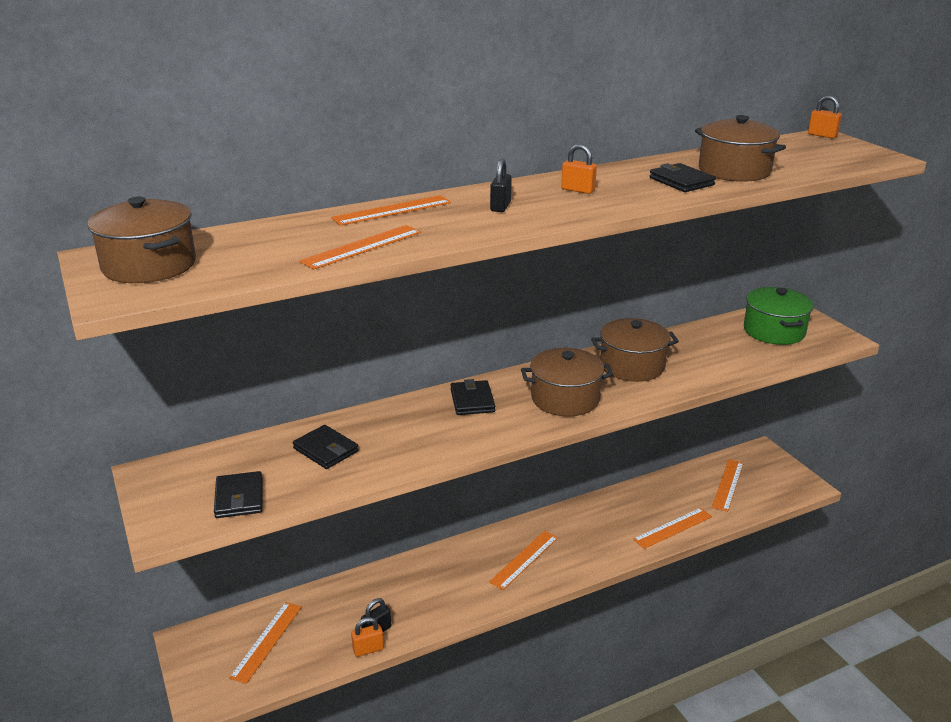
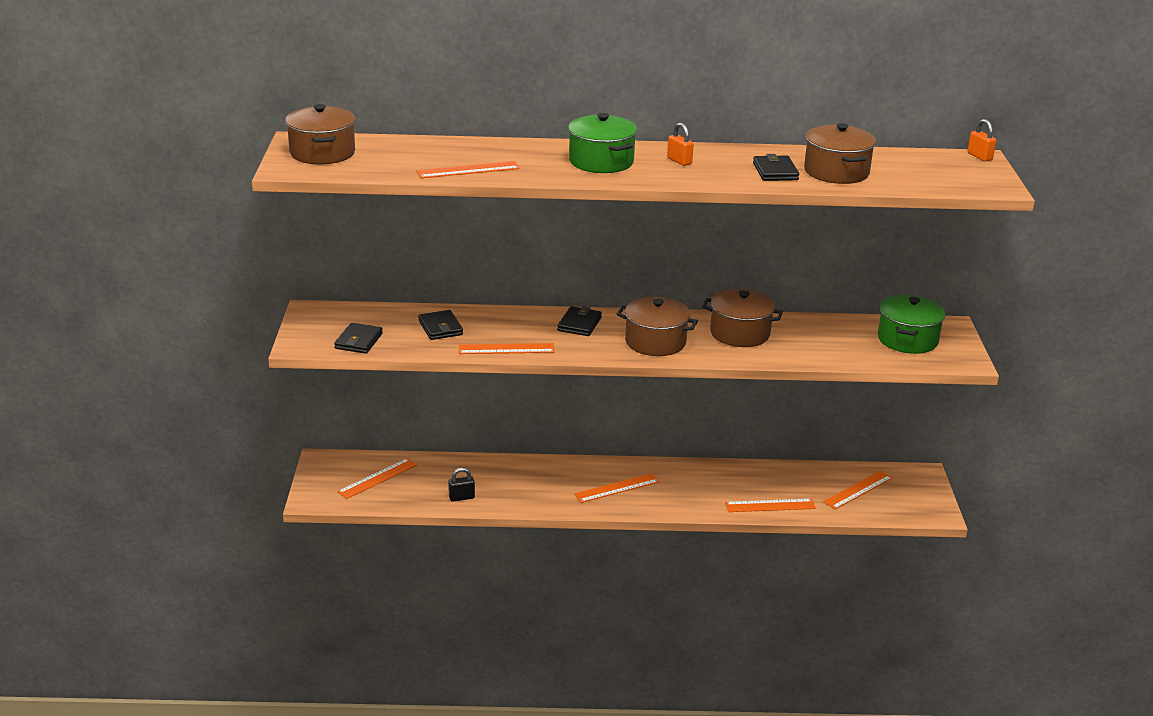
camera: 25 degrees right, 0 degrees up
(368, 649) = (447, 507): orange padlock -> none
(392, 210) = (519, 148): orange ruler -> orange ruler (506, 349)
(500, 206) = (601, 161): black padlock -> green pot

